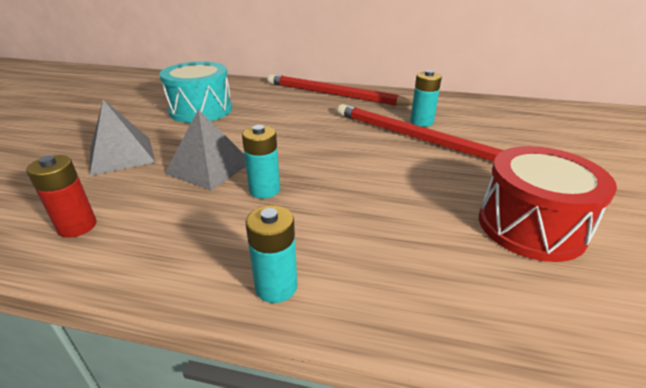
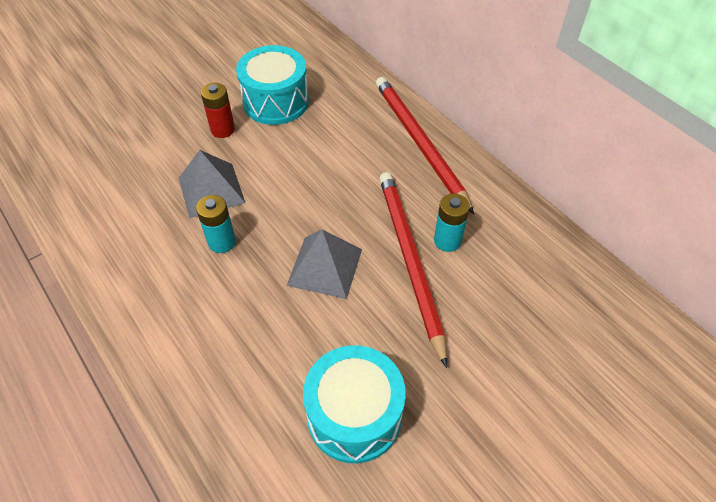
camera: 40 degrees right, 20 degrees up
(77, 226) = (93, 202): red battery -> red battery (223, 130)
(121, 155) = (169, 136): grey pyramid -> grey pyramid (325, 267)
(276, 287) = (145, 332): turquoise battery -> none
(530, 226) = (354, 415): red drum -> turquoise drum

